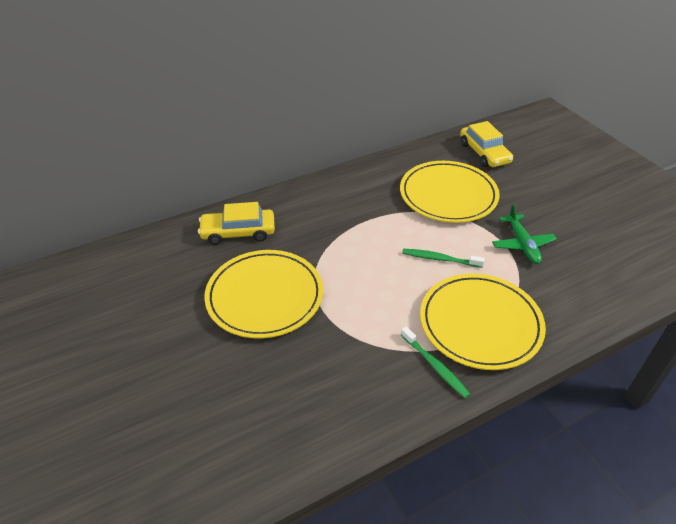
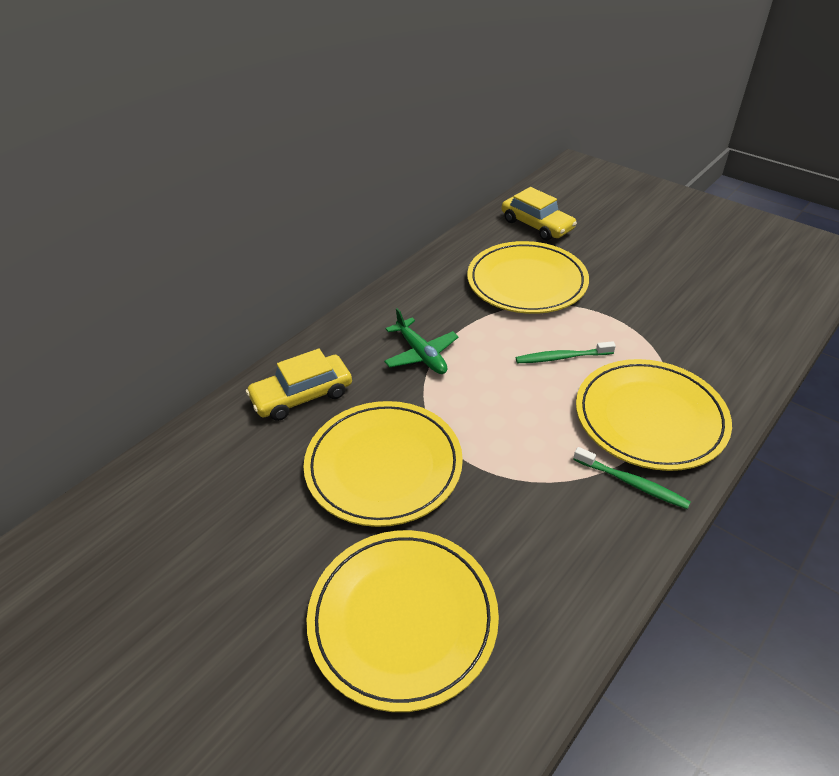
camera: 20 degrees left, 0 degrees up
(219, 399) = (403, 619): none -> yellow plate
(522, 244) = (638, 315): green plane -> green plane (421, 354)

